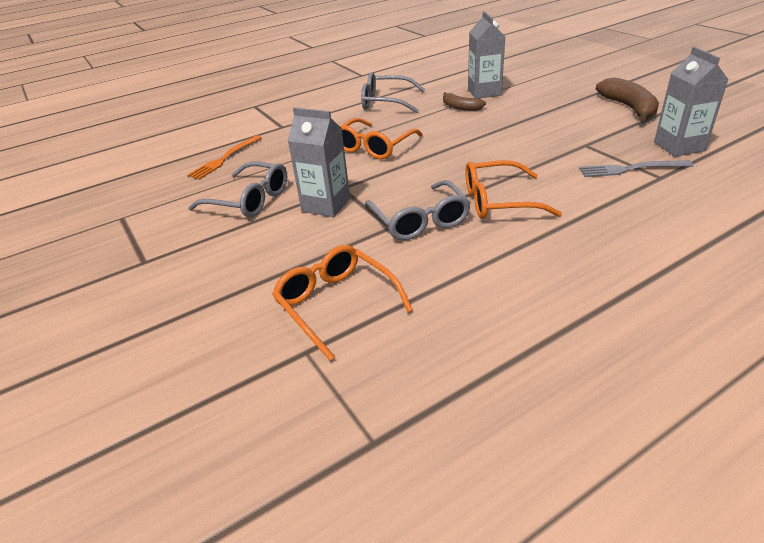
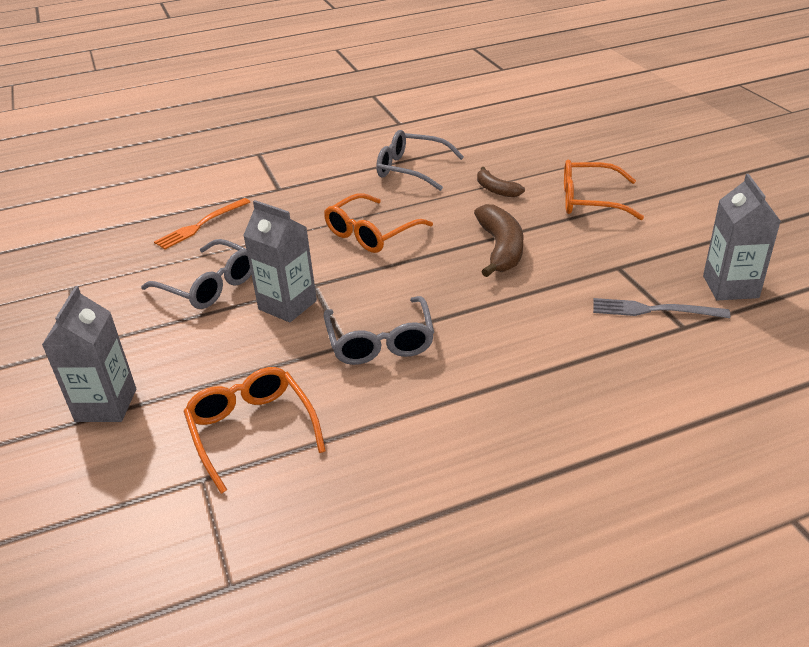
camera: 10 degrees right, 0 degrees up
(484, 92) = (535, 170): grey carton -> grey carton (106, 405)
(499, 201) = (479, 330): orange glasses -> orange glasses (590, 200)
(629, 108) = (701, 220): brown banana -> brown banana (500, 249)

